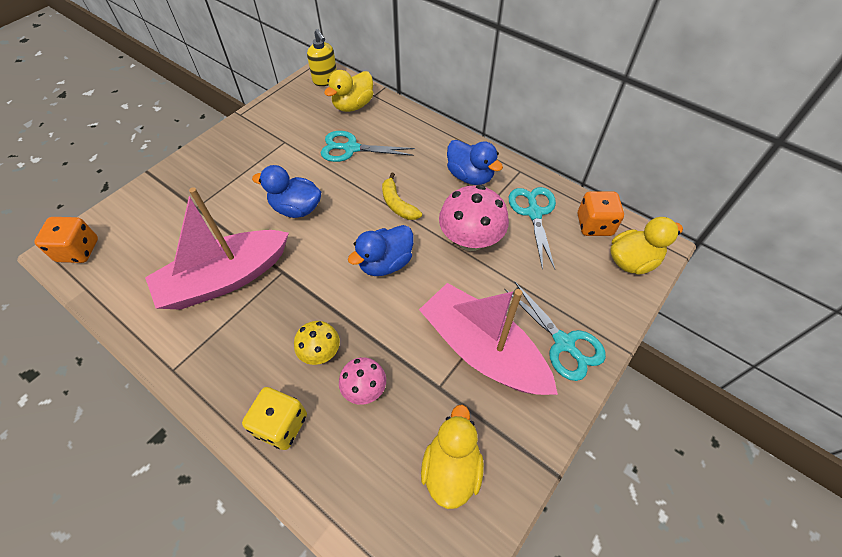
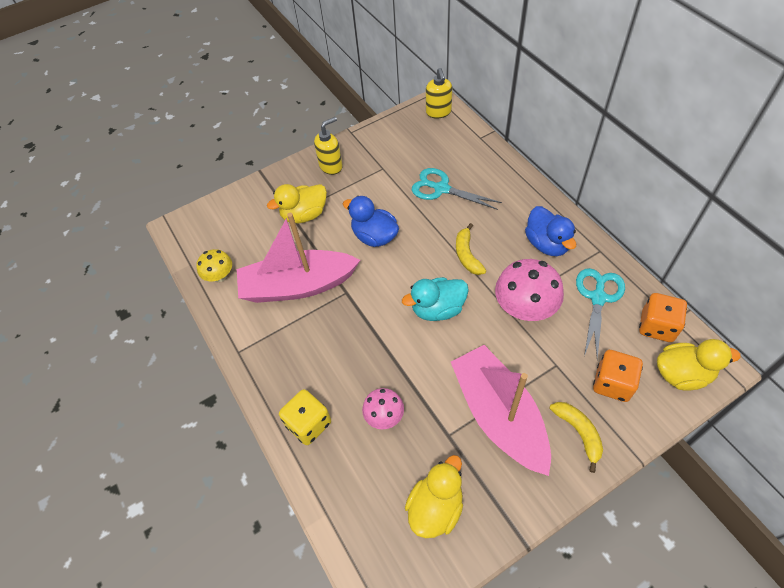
camera: 25 degrees right, 0 degrees up
(78, 250) = (191, 230): orange dice -> orange dice (612, 383)
(228, 150) = (331, 166): none -> yellow soap dispenser
(320, 352) = (357, 373): yellow mushroom -> yellow mushroom (219, 276)
(353, 106) = (457, 144): yellow duck -> yellow duck (304, 215)
(385, 263) = (437, 309): blue duck -> turquoise duck
(564, 343) = (578, 433): turquoise scissors -> yellow banana

